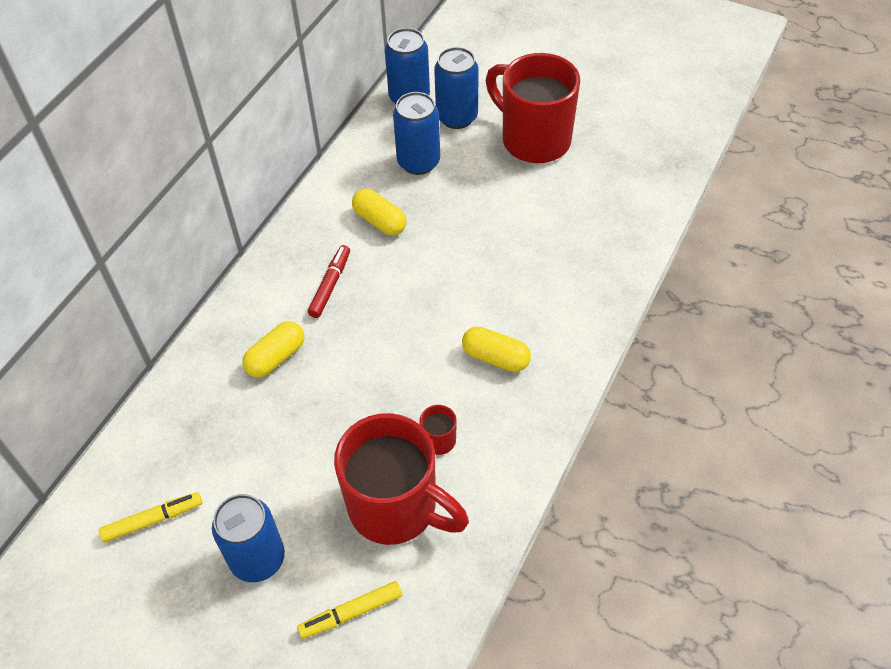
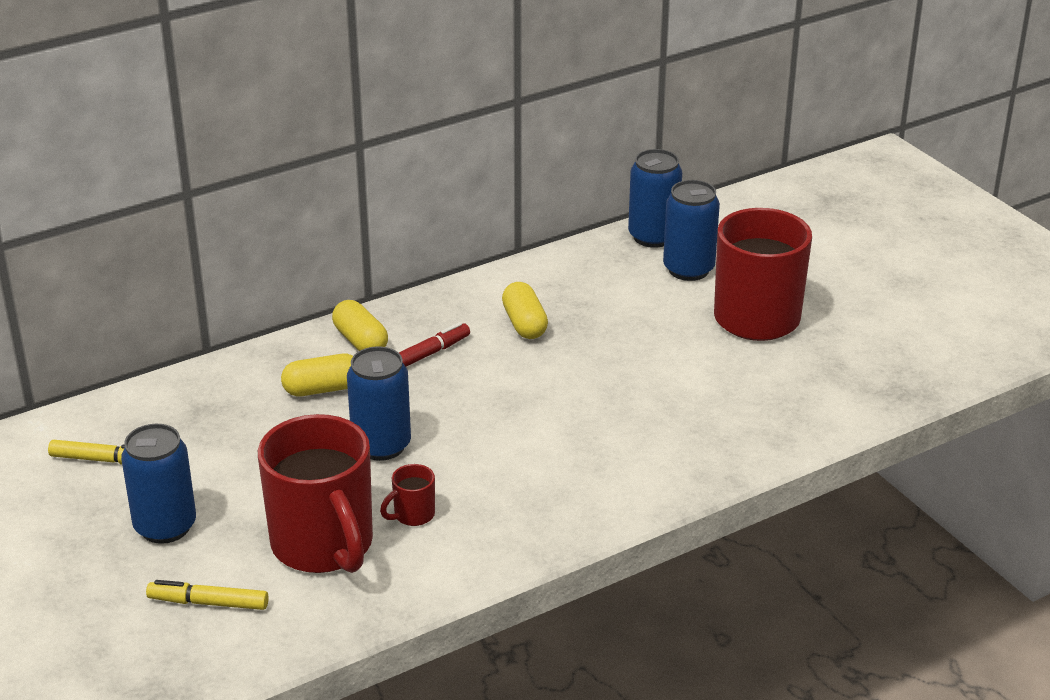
camera: 30 degrees right, 20 degrees down
(418, 162) = (611, 292): blue can -> blue can (381, 446)
(495, 357) = (535, 475): yellow capsule -> yellow capsule (360, 341)

